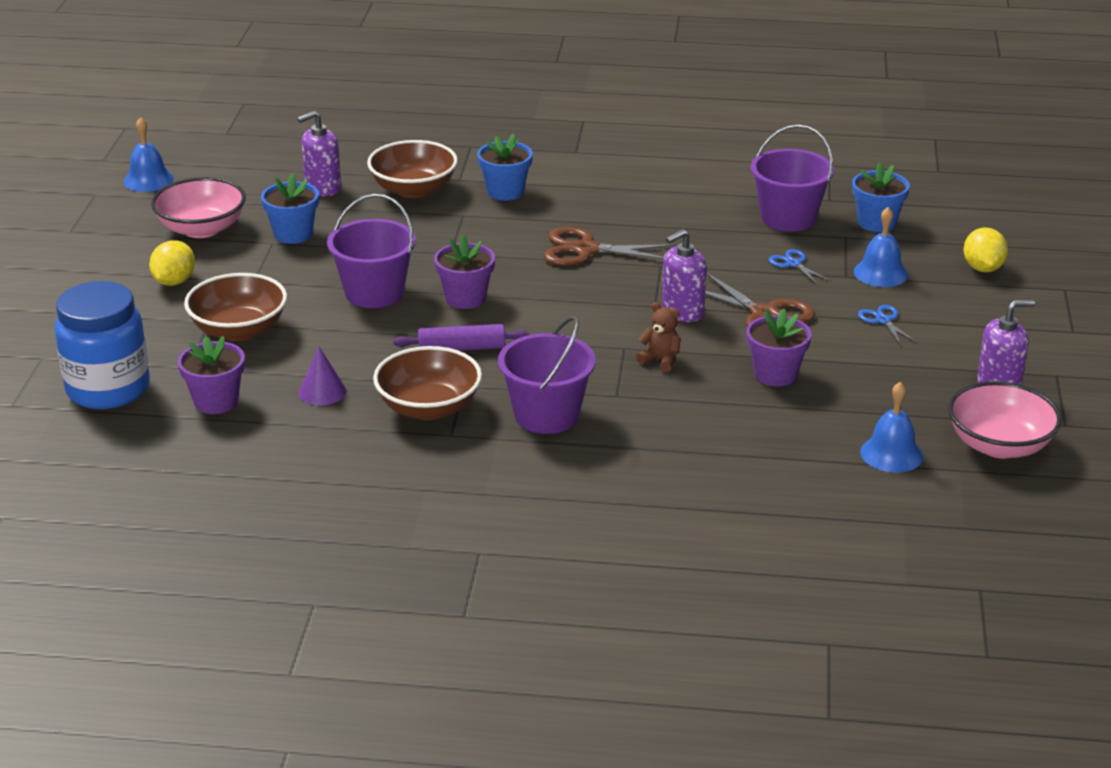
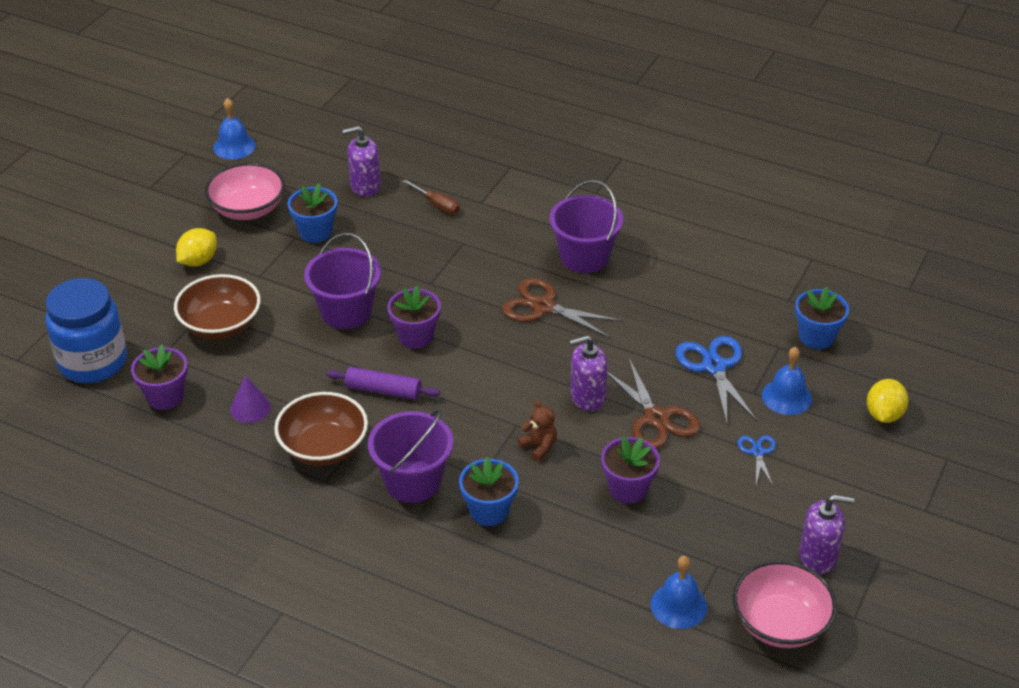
camera: 20 degrees right, 10 degrees up
(413, 189) = (437, 205): brown bowl -> brown screwdriver
(505, 192) = (511, 225): blue flower pot -> blue flower pot (489, 511)
(788, 218) = (739, 312): purple bucket -> purple bucket (584, 257)
(793, 264) = (714, 367): blue scissors -> blue scissors, size x1.87

